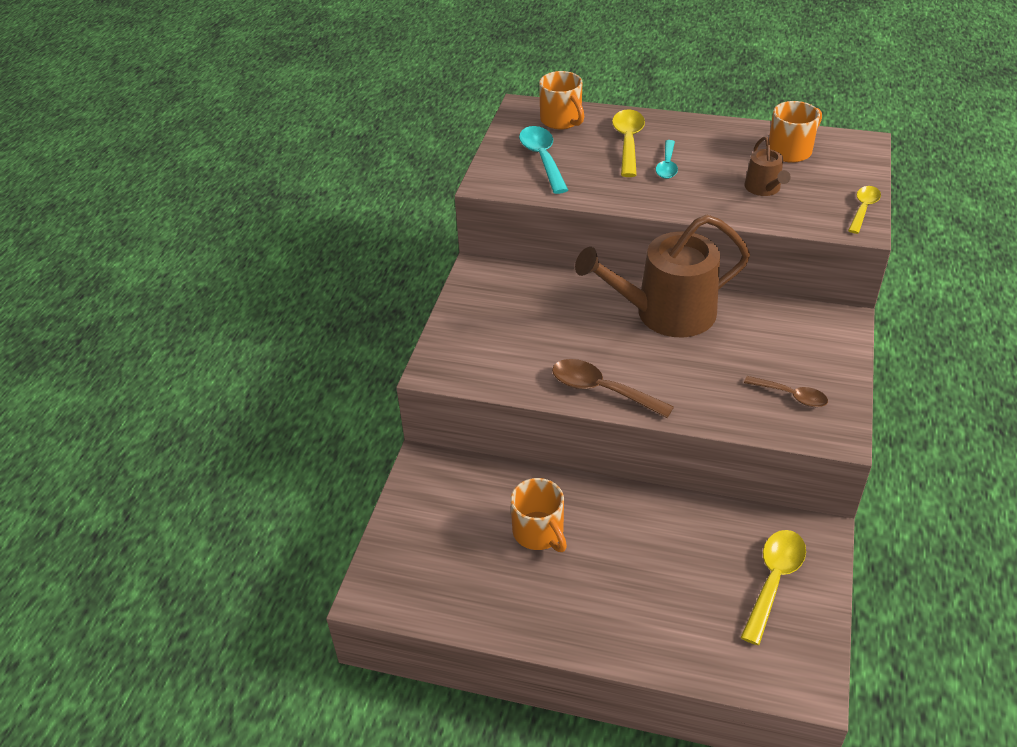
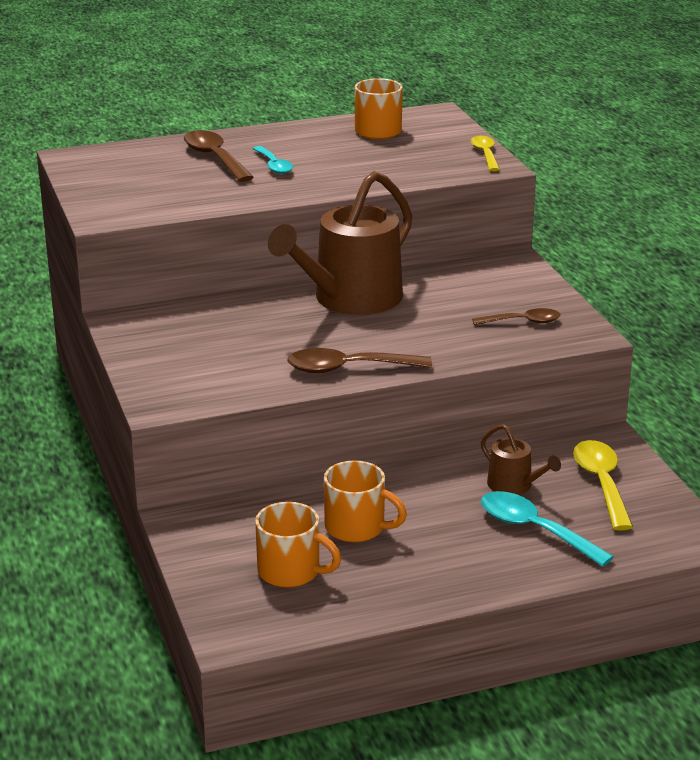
camera: 35 degrees left, 15 degrees down
(542, 159) = (139, 188): turquoise spoon -> turquoise spoon (534, 530)
(561, 120) = (125, 157): orange mug -> orange mug (291, 572)
(628, 142) = (214, 158): yellow spoon -> brown spoon
(764, 188) = (383, 161): brown watering can -> brown watering can (514, 485)

